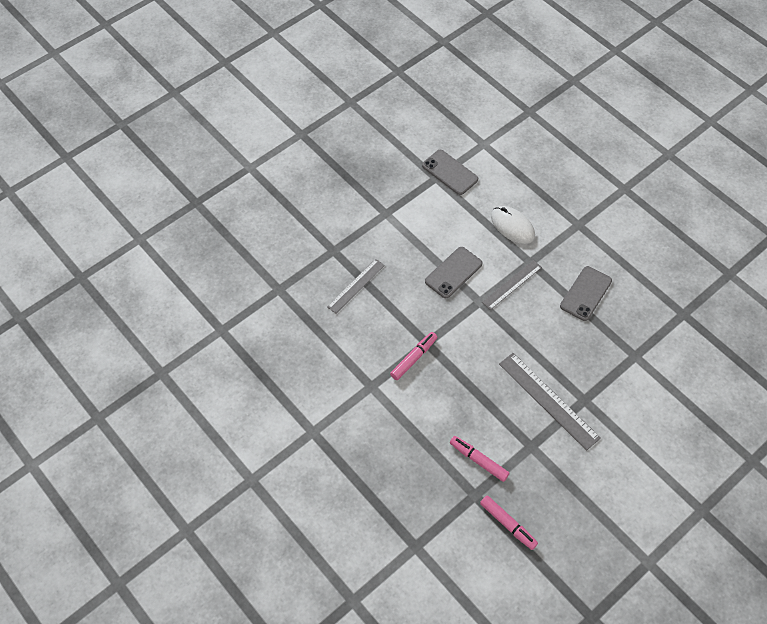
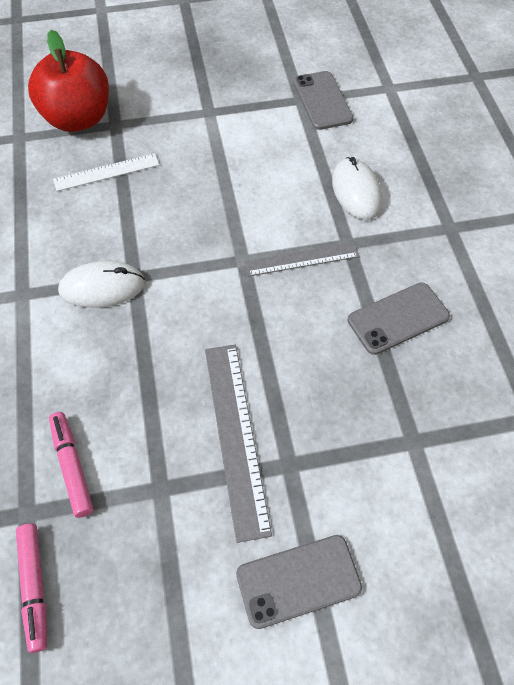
camera: 30 degrees right, 0 degrees up
(306, 258) = (78, 119): none -> red apple
(356, 286) = (106, 172): grey ruler -> white ruler
(414, 358) = (102, 287): pink marker -> white mouse
(453, 272) = (236, 210): grey phone -> grey phone (298, 580)

